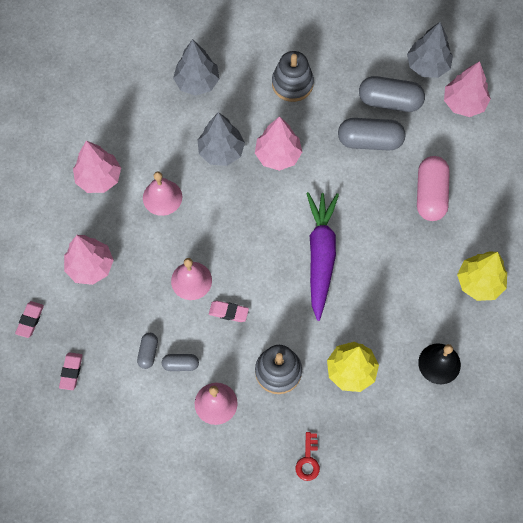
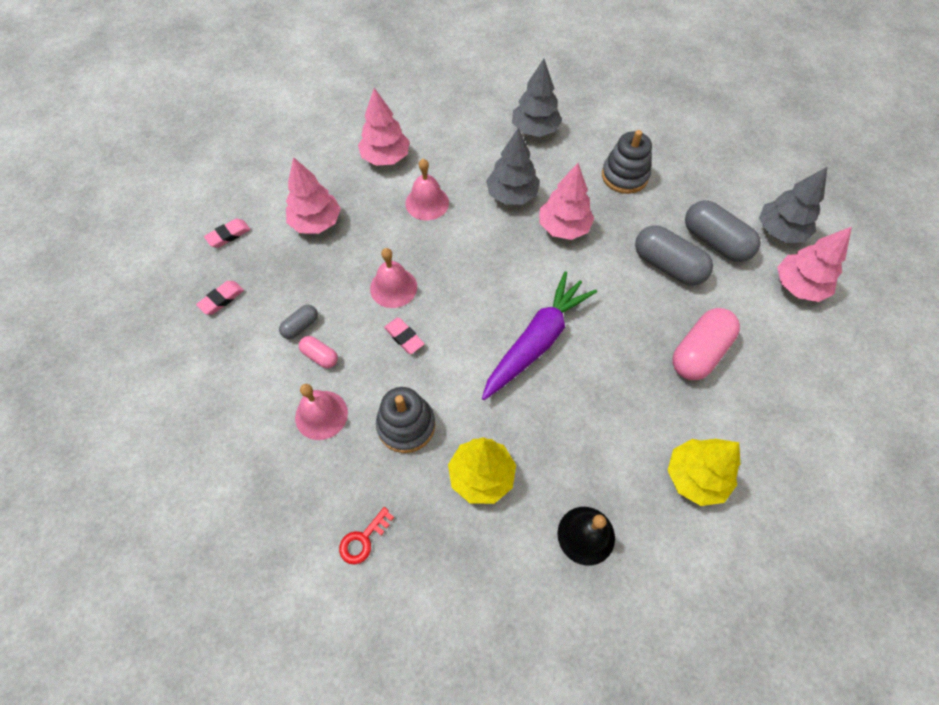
camera: 35 degrees right, 5 degrees down
(180, 364) = (320, 356): grey capsule -> pink capsule

